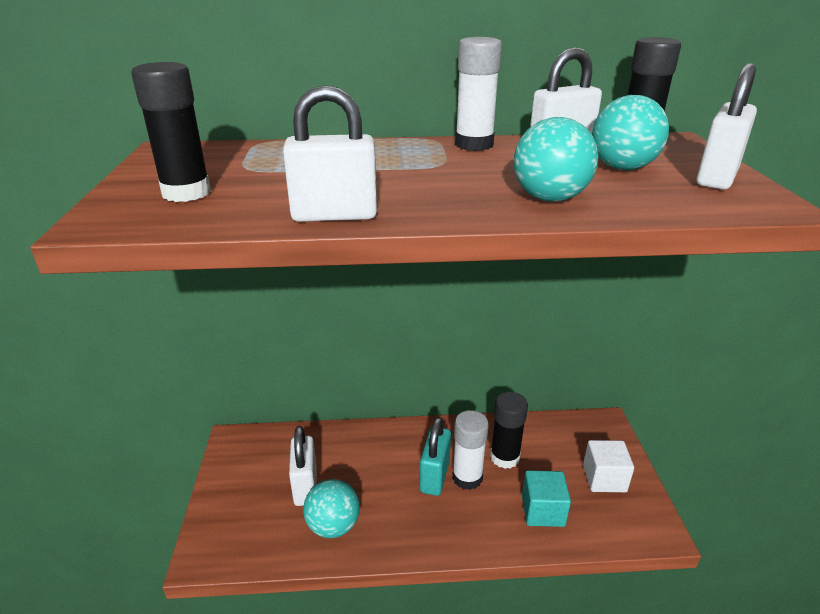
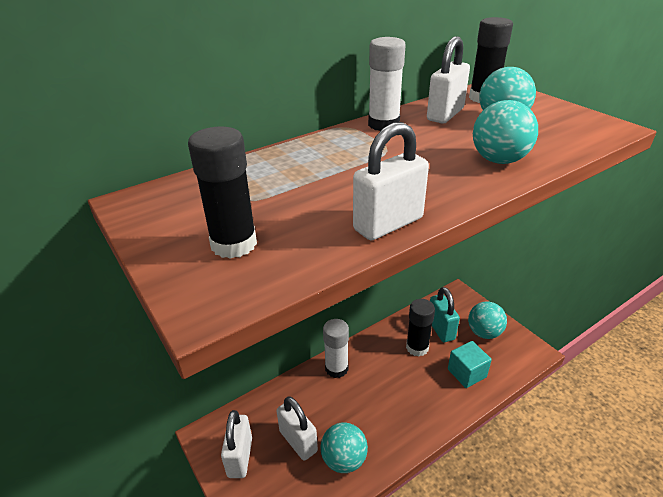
camera: 30 degrees left, 5 degrees up
(434, 476) = (383, 384): turquoise padlock -> turquoise padlock (441, 329)
(467, 477) = (405, 374): white glue stick -> white glue stick (336, 368)
(604, 478) = (484, 332): white cube -> turquoise ball
(716, 178) = (560, 114): white padlock -> white padlock (240, 457)

